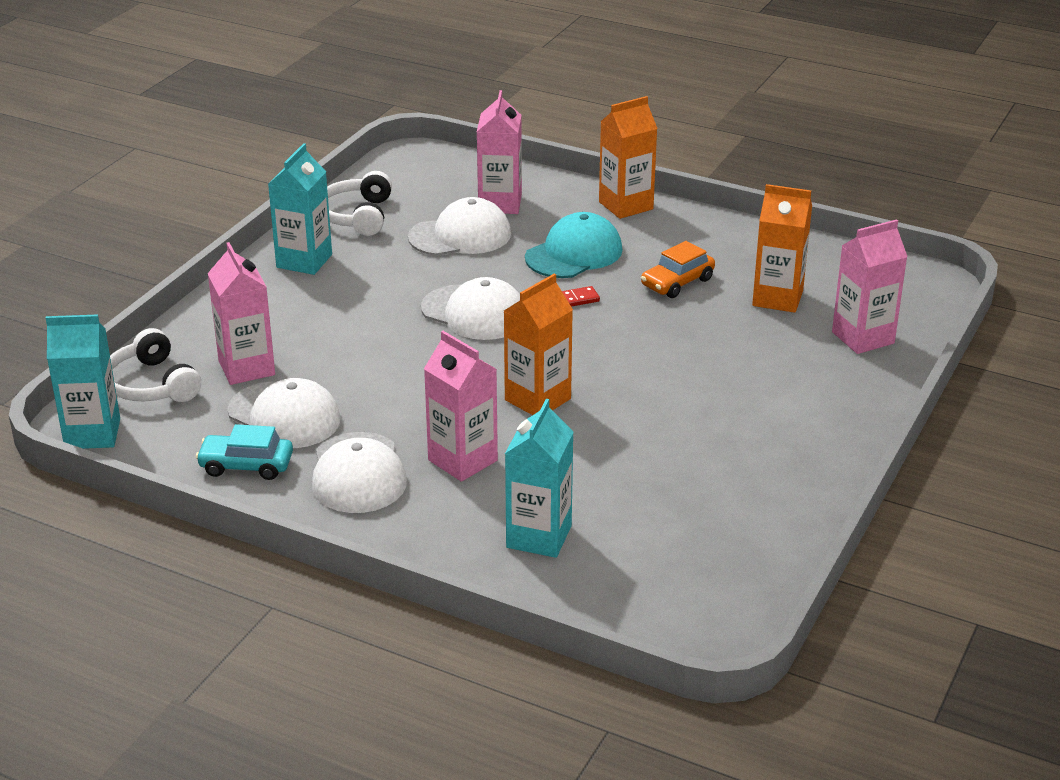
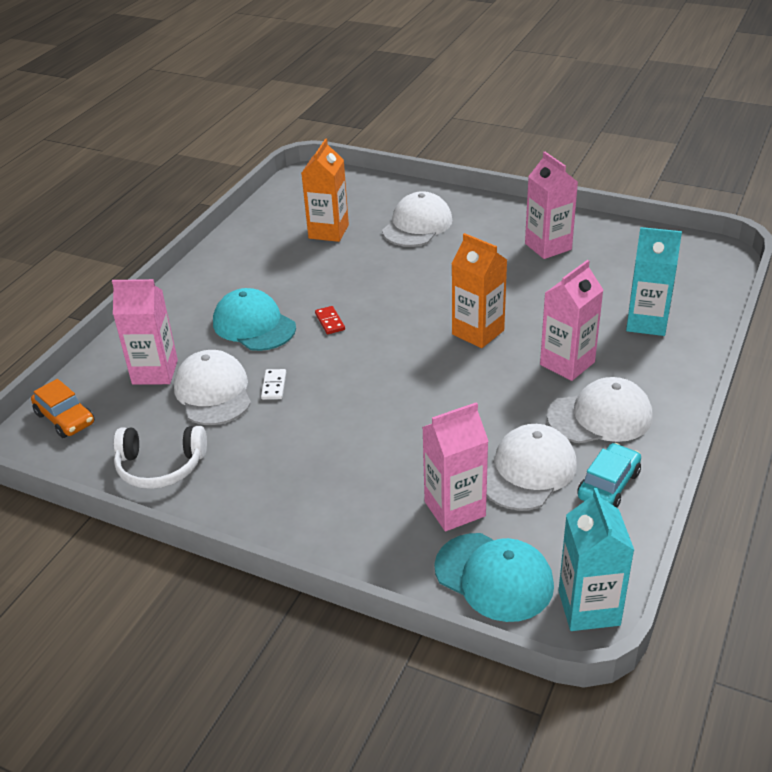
camera: 90 degrees left, 5 degrees up
(152, 385) = (494, 577): white headphones -> turquoise cap
(246, 465) = (608, 485): turquoise car -> turquoise car turned 150 degrees counterclockwise
(304, 261) = (251, 495): turquoise carton -> none
(462, 268) = (274, 386): none -> white domino
(474, 313) = (351, 373): white cap -> white cap (417, 225)
(626, 205) = (173, 301): orange carton -> none
(677, 282) = (304, 274): orange car -> orange car (65, 418)
(863, 338) = (380, 201): pink carton -> pink carton (548, 246)

